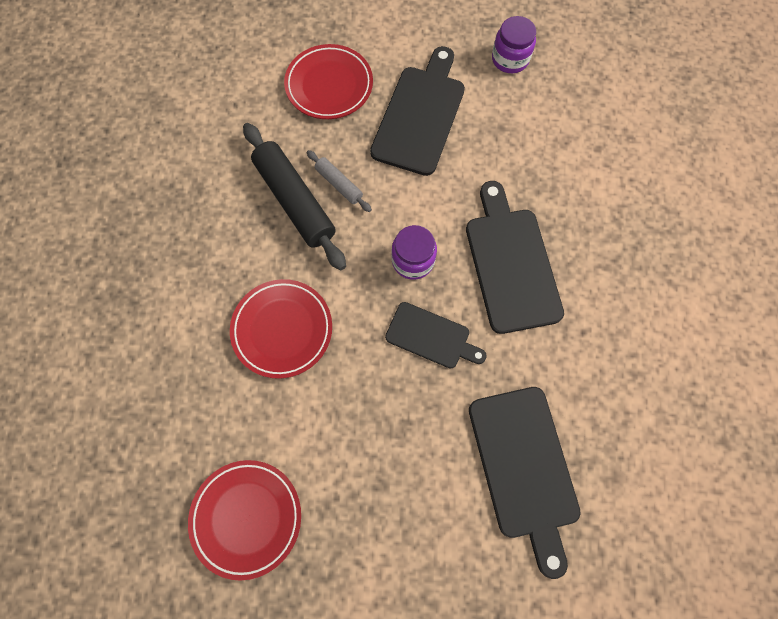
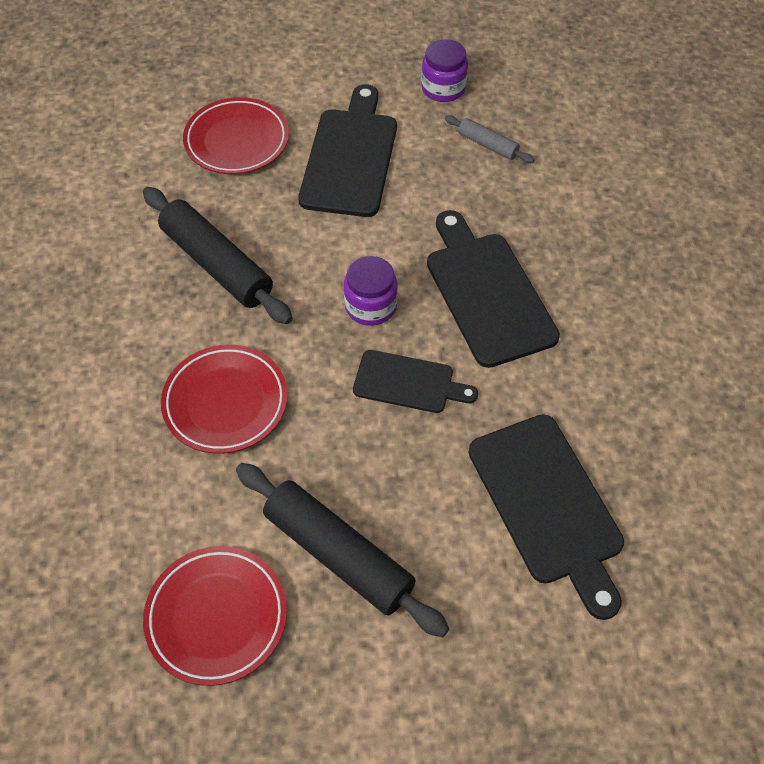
camera: 10 degrees left, 15 degrees down
(339, 184) = (267, 240): grey rolling pin -> grey rolling pin (488, 145)
(349, 481) = (338, 555): none -> black rolling pin

